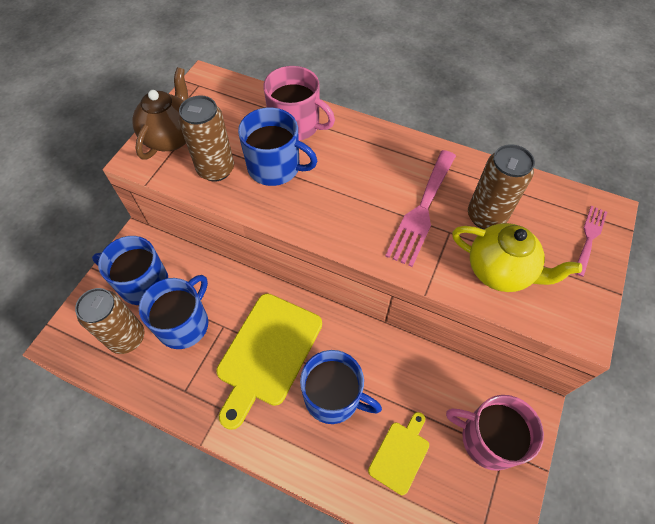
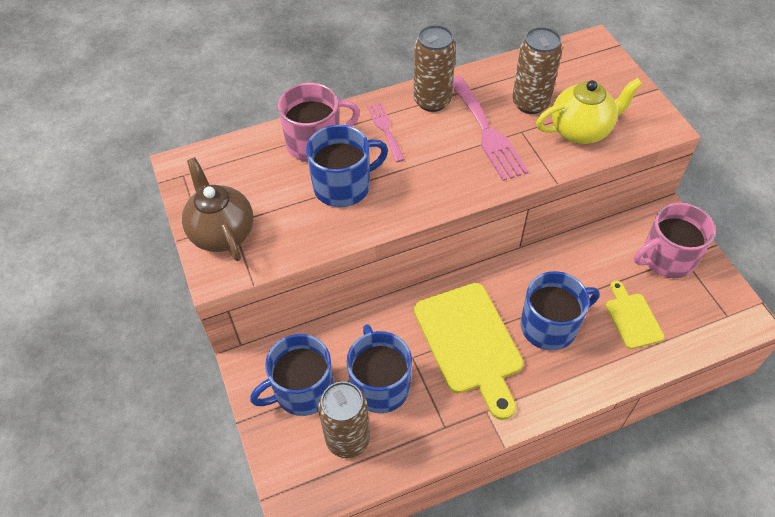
camera: 45 degrees left, 5 degrees down
(216, 169) = (298, 225): brown can -> brown can (432, 101)
(589, 237) = (603, 68): pink fork -> pink fork (385, 129)

